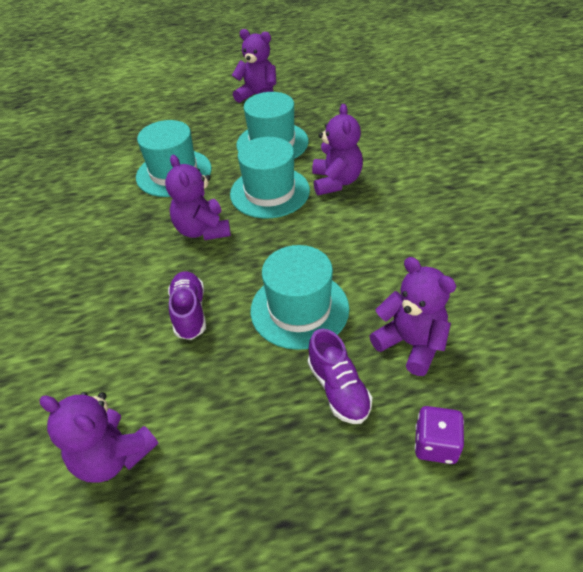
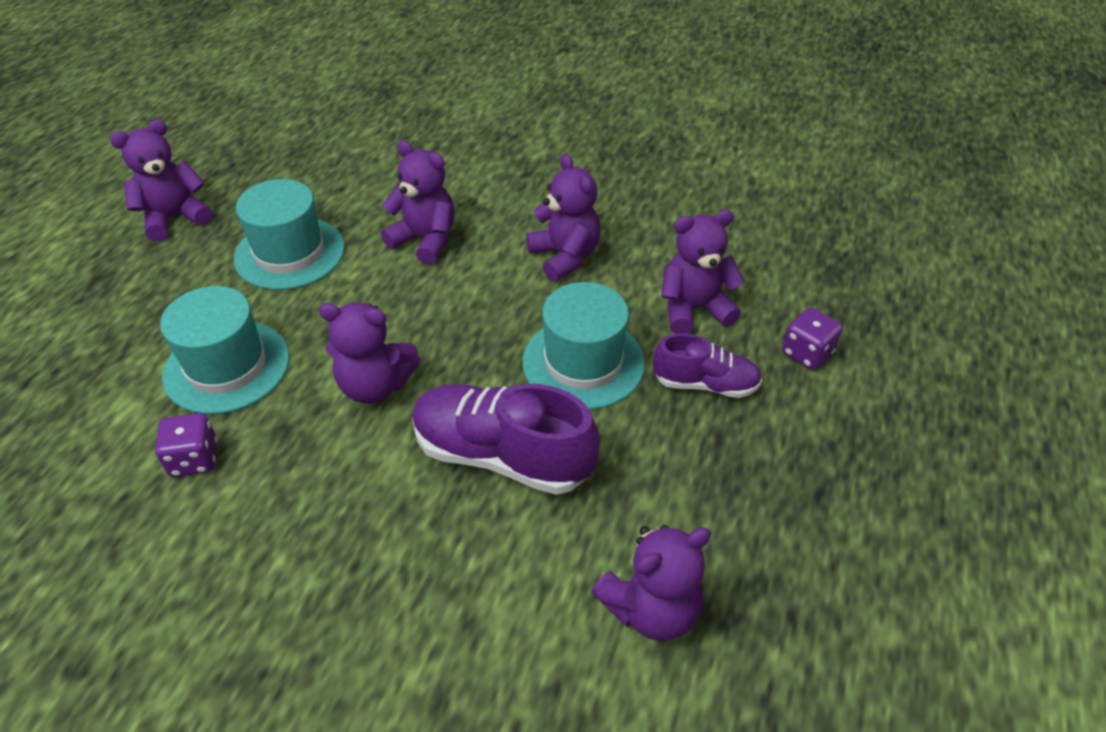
camera: 60 degrees left, 0 degrees up
(108, 200) = (194, 459): none -> purple dice
(189, 312) = (502, 455): purple shoe -> purple shoe, size x1.69
(270, 192) = (377, 298): turquoise hat -> none
(389, 247) = (565, 257): none -> purple teddy bear

